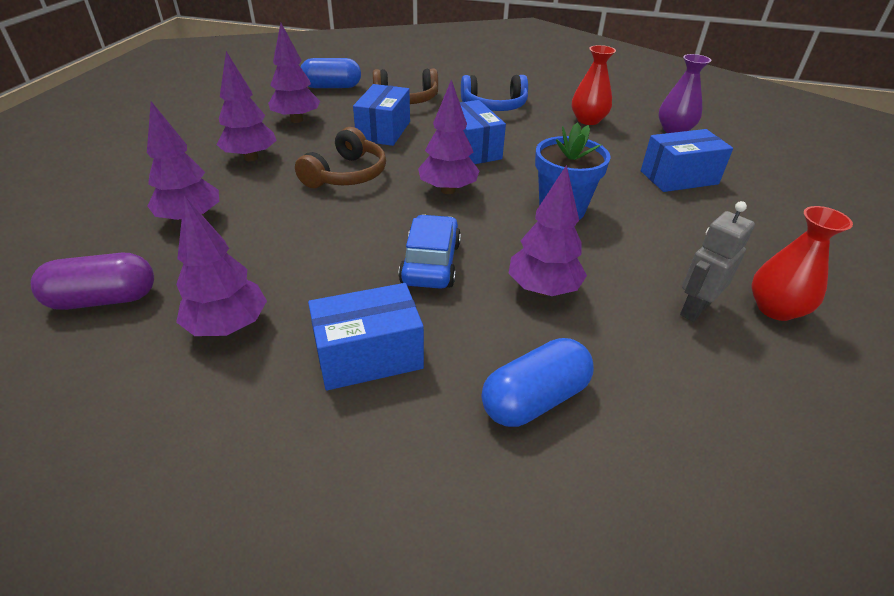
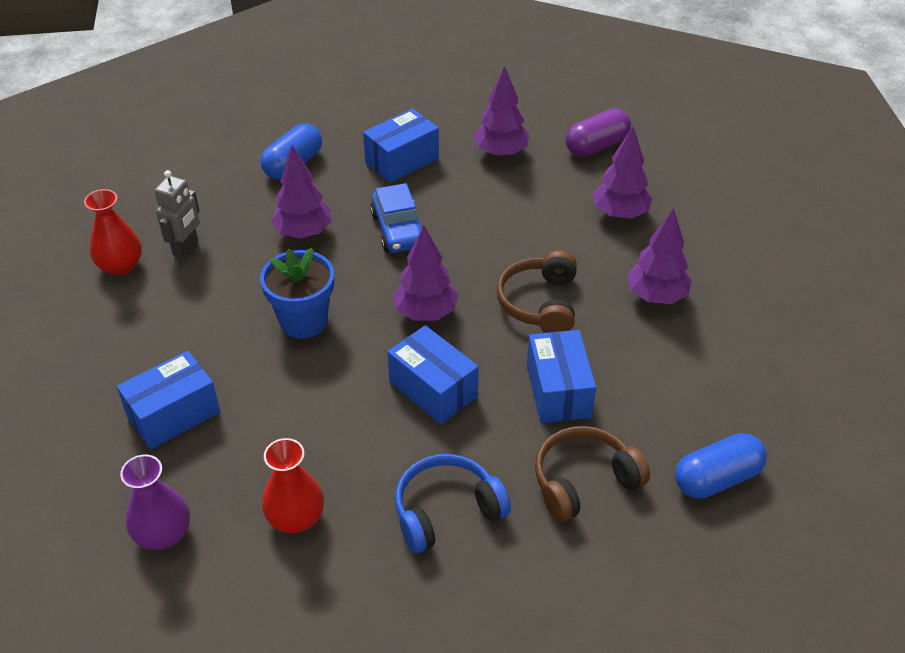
camera: 160 degrees right, 5 degrees up
(296, 120) = (679, 377): purple tree -> none

